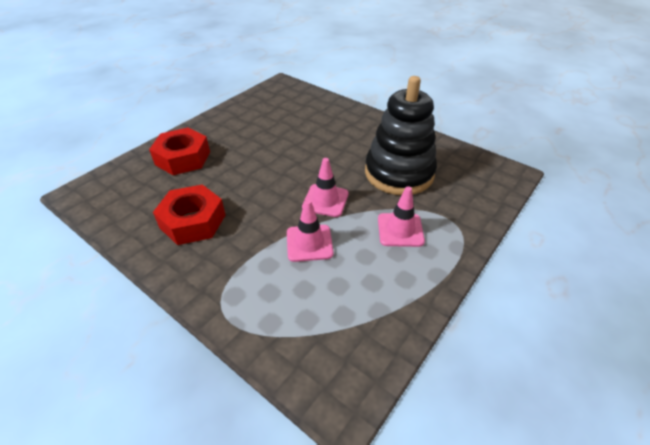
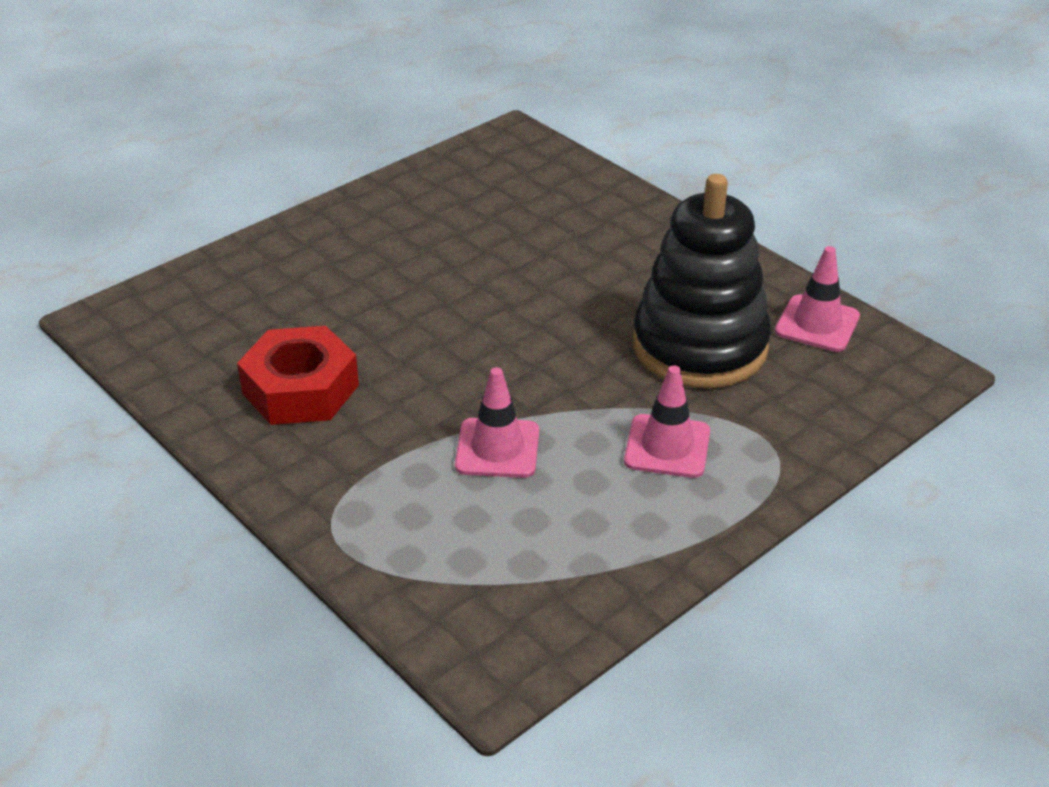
camera: 10 degrees right, 5 degrees down
(183, 158) = (294, 274): red nut -> none
(325, 200) = (544, 380): pink traffic cone -> pink traffic cone (817, 324)

